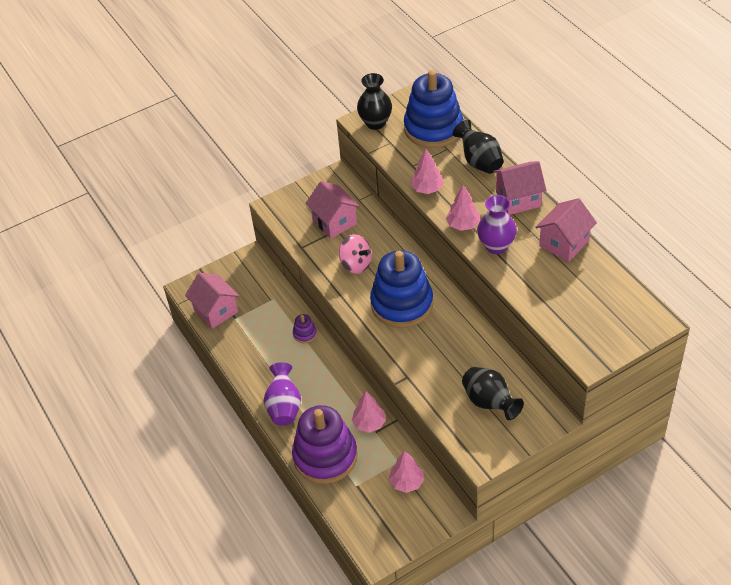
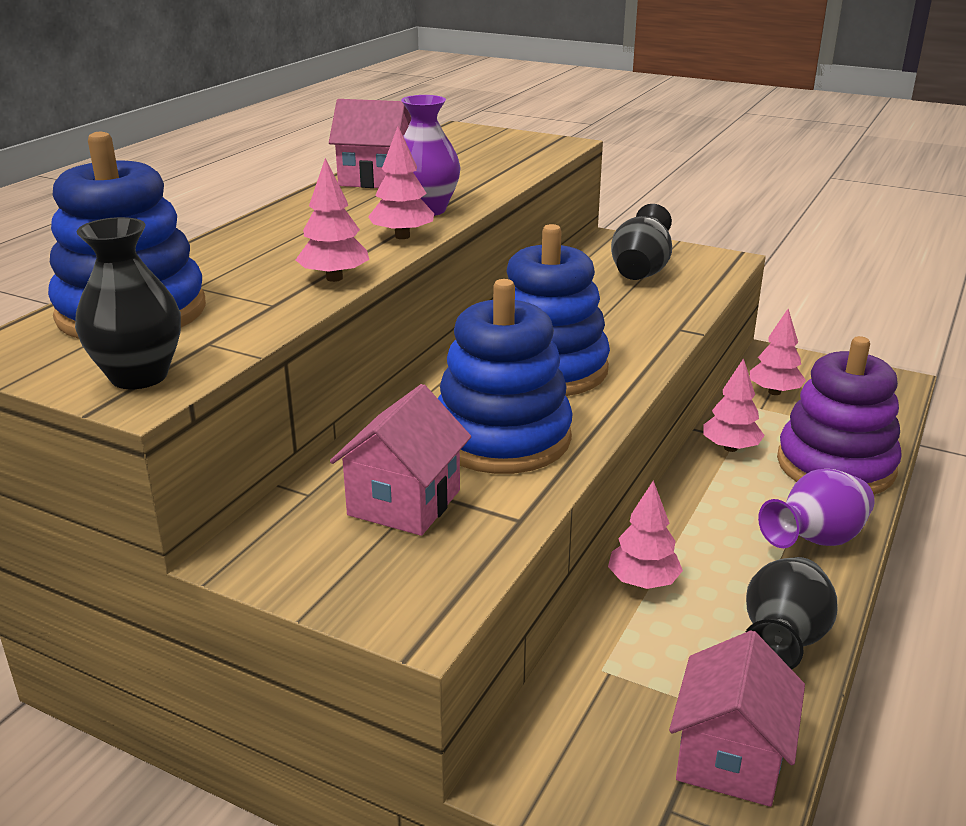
camera: 125 degrees left, 20 degrees down
(305, 334) = (643, 582): purple stacking toy -> pink tree
(356, 264) = (502, 438): pink spinning top -> blue stacking toy
(479, 161) = (220, 255): black vase -> black vase (782, 641)
(518, 199) = (302, 215): pink house -> none

